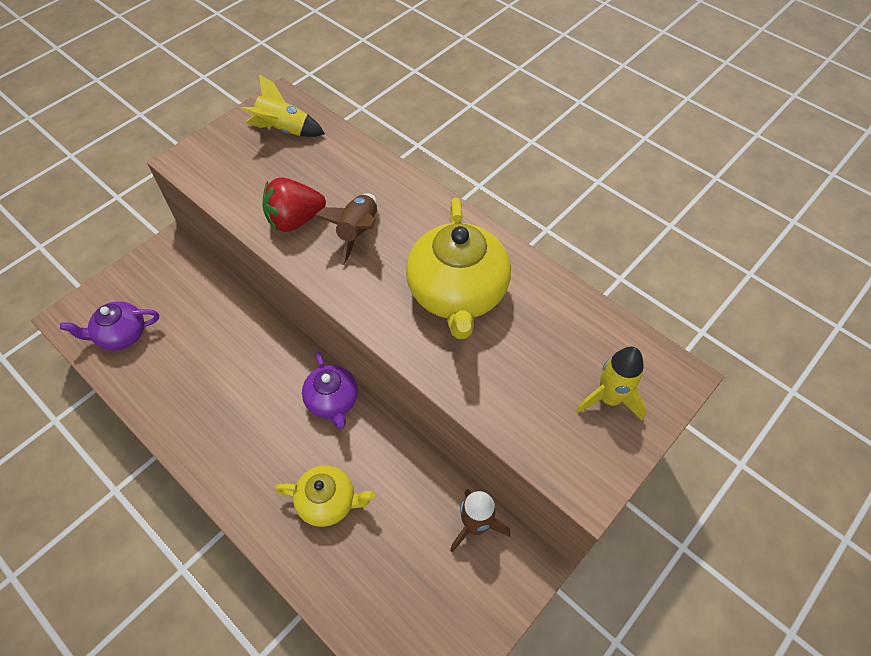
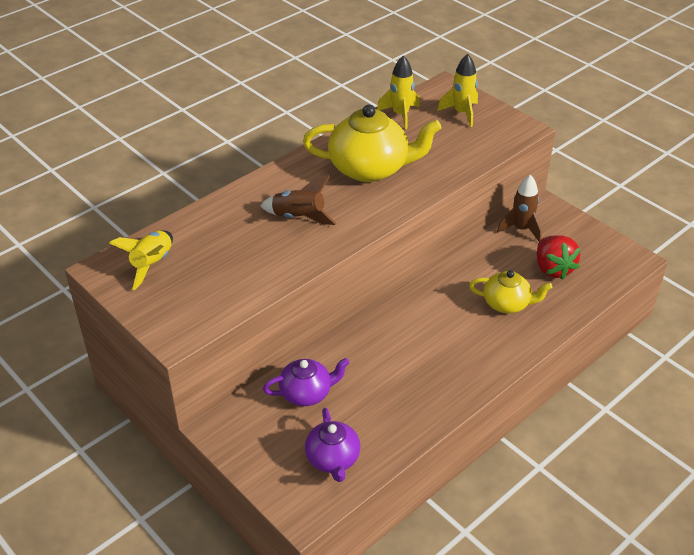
camera: 85 degrees left, 15 degrees down
(295, 220) = (277, 255): red strawberry -> red strawberry (552, 269)
(328, 502) = (507, 304): yellow teapot -> yellow teapot turned 90 degrees clockwise
(333, 401) = (418, 301): purple teapot -> purple teapot (306, 393)
(585, 321) = (400, 115): none -> yellow rocket

